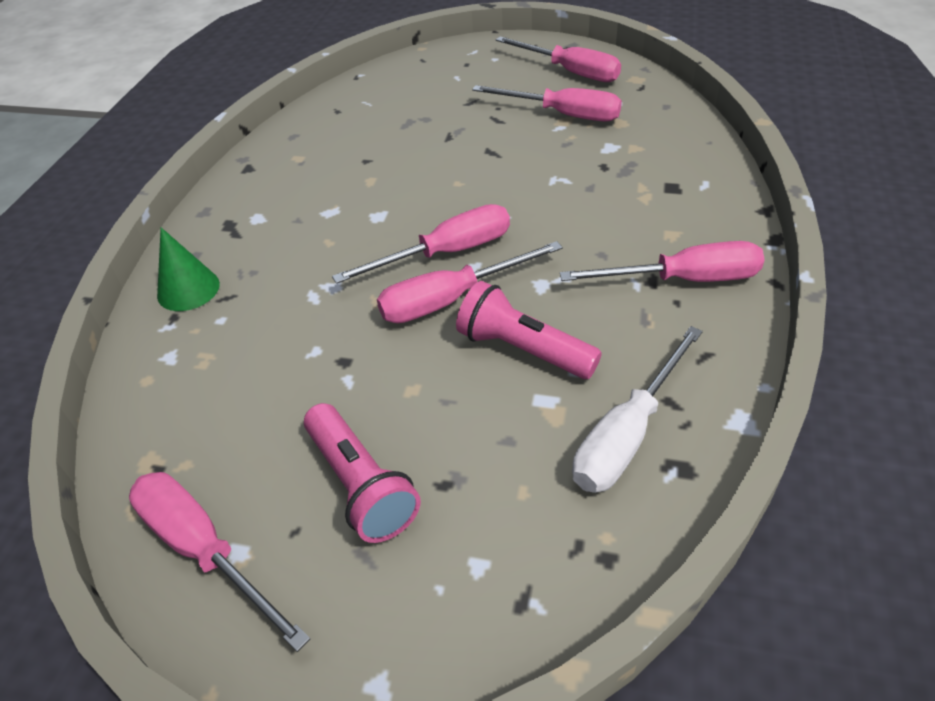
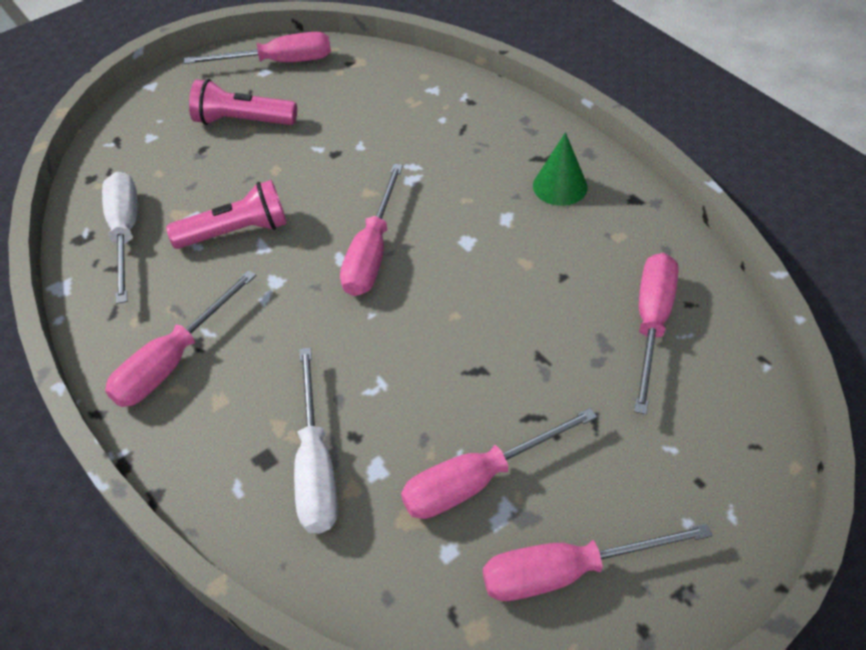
camera: 130 degrees right, 5 degrees up
(188, 289) = (492, 115): green cone -> green cone (560, 186)
(451, 299) = (322, 226): pink screwdriver -> pink screwdriver (651, 324)
(644, 166) = (316, 466): none -> white screwdriver

